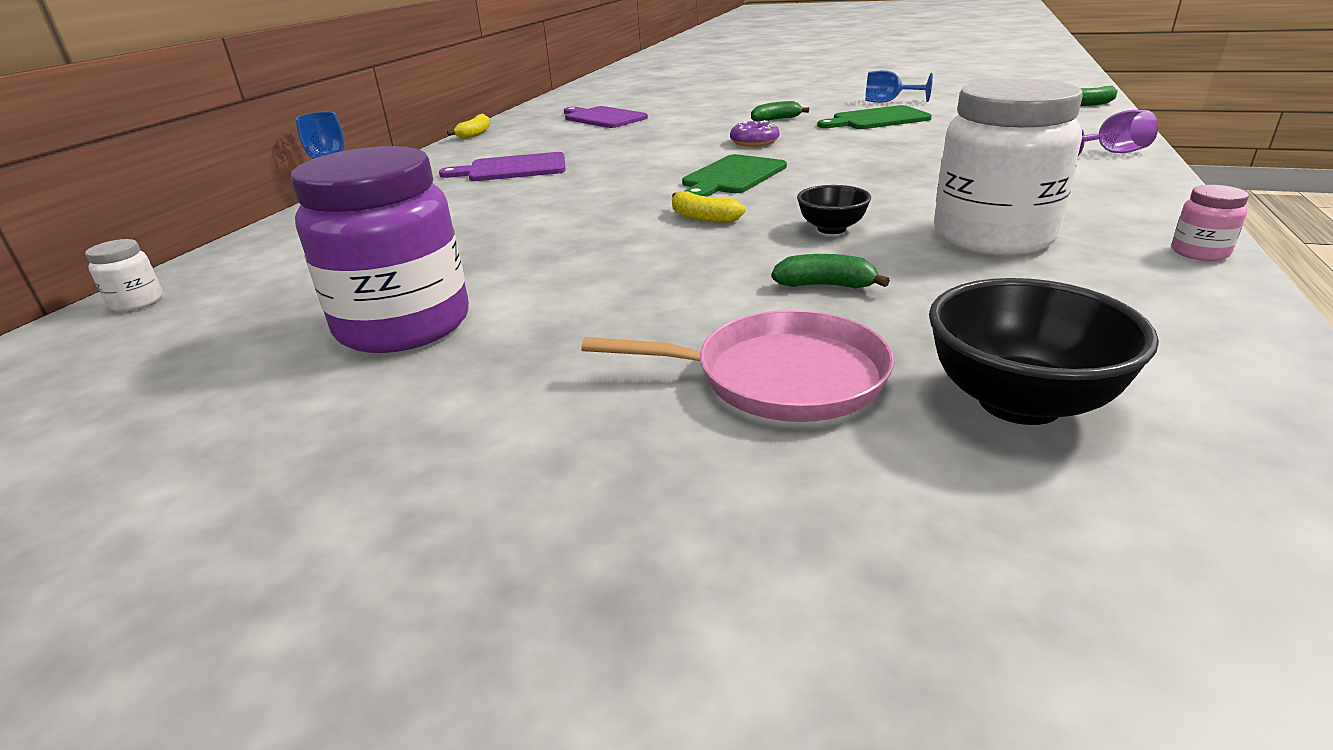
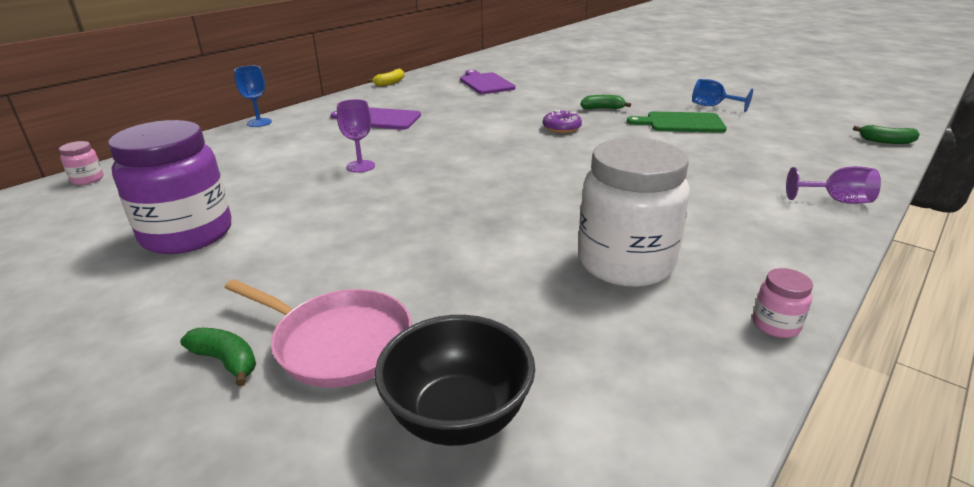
camera: 20 degrees right, 0 degrees up
(137, 302) = (87, 179): white jar -> pink jar
(555, 215) = (360, 166): none -> purple goblet
(703, 218) = (446, 192): yellow banana -> none
(732, 177) = (508, 158): green cutting board -> none
(825, 285) = (454, 274): green banana -> green banana (226, 361)
(831, 229) = (519, 224): black bowl -> none

